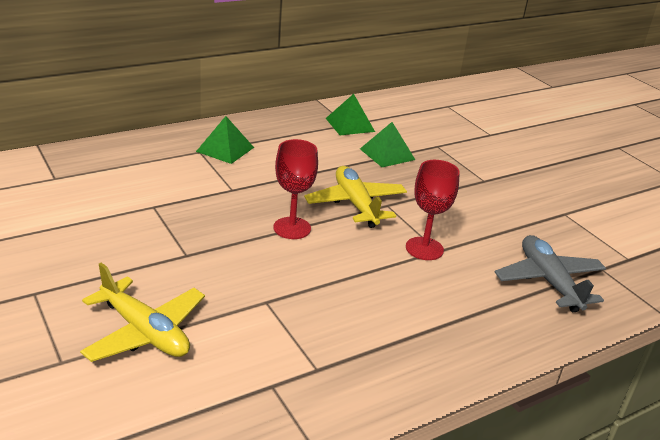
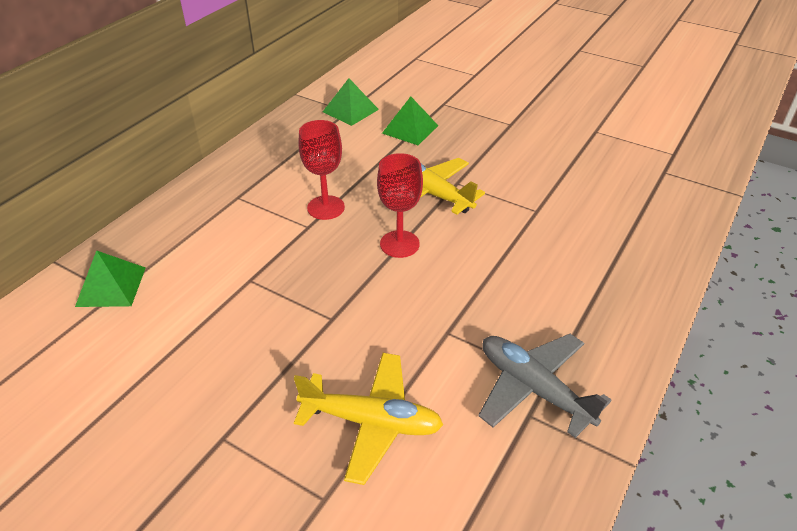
camera: 25 degrees left, 10 degrees up
(225, 149) = (260, 184): green pyramid -> green pyramid (111, 286)
(424, 248) = (524, 214): red goblet -> red goblet (326, 207)
(549, 281) = (639, 201): grey plane -> grey plane (534, 389)

